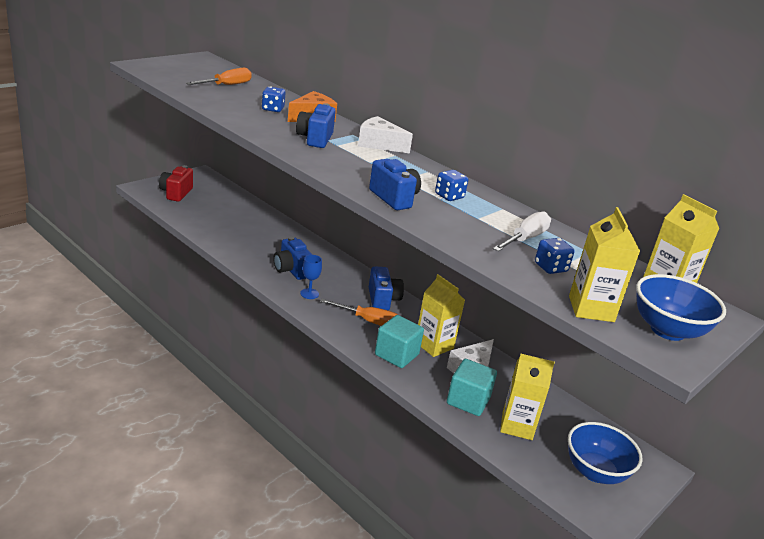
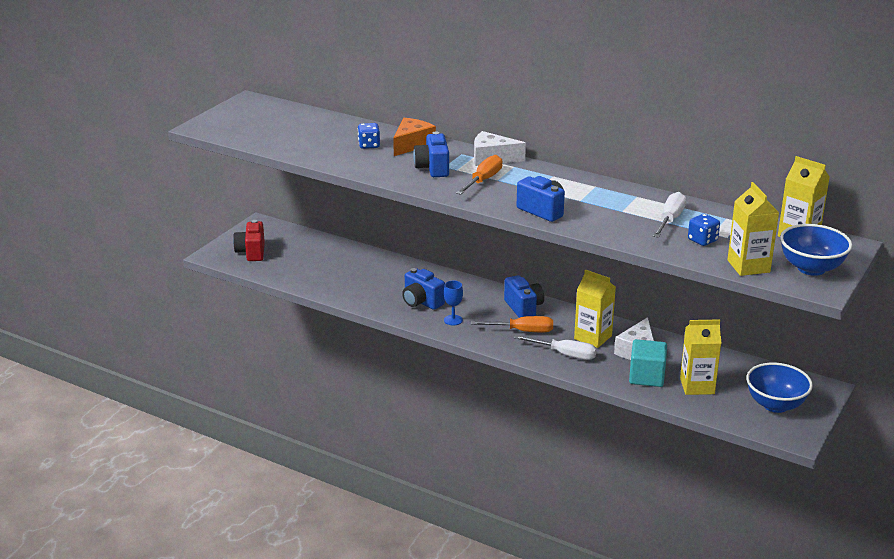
camera: 10 degrees left, 0 degrees up
(227, 85) = (303, 129): orange screwdriver -> orange screwdriver (483, 180)
(396, 355) = (564, 354): turquoise cube -> white screwdriver
(449, 196) = (586, 196): blue dice -> none

